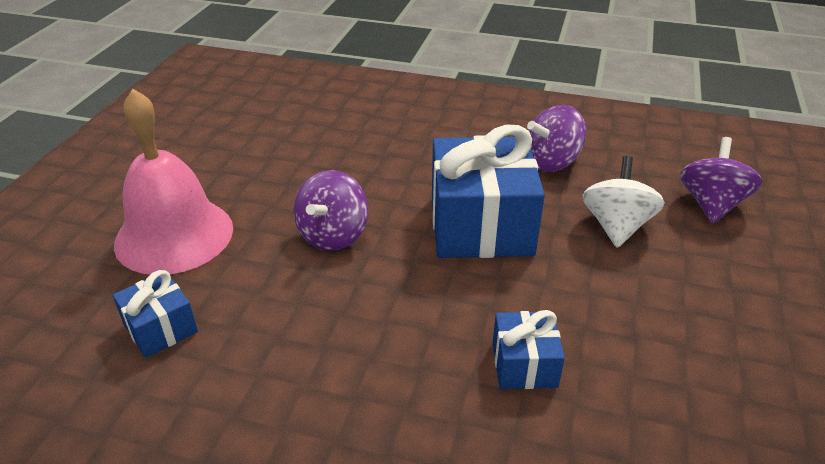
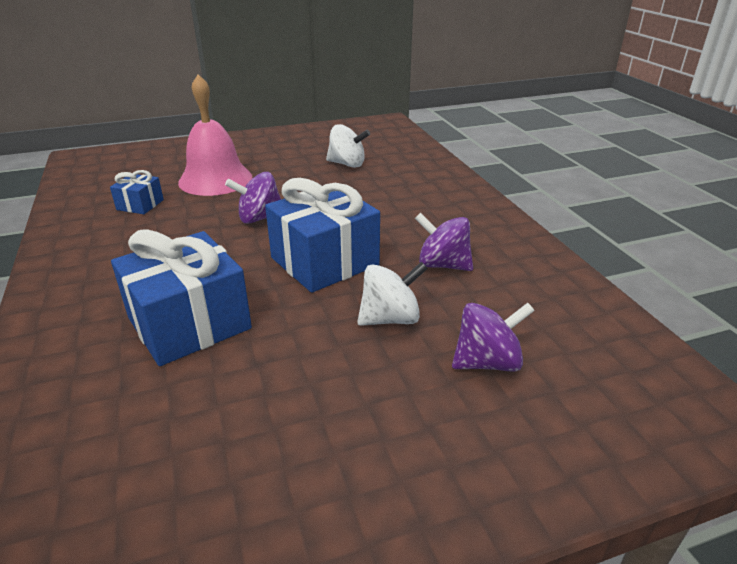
camera: 55 degrees right, 5 degrees down
(274, 128) = (347, 164): none -> white spinning top
(524, 364) = (189, 323): blue gift -> blue gift, size x2.03

